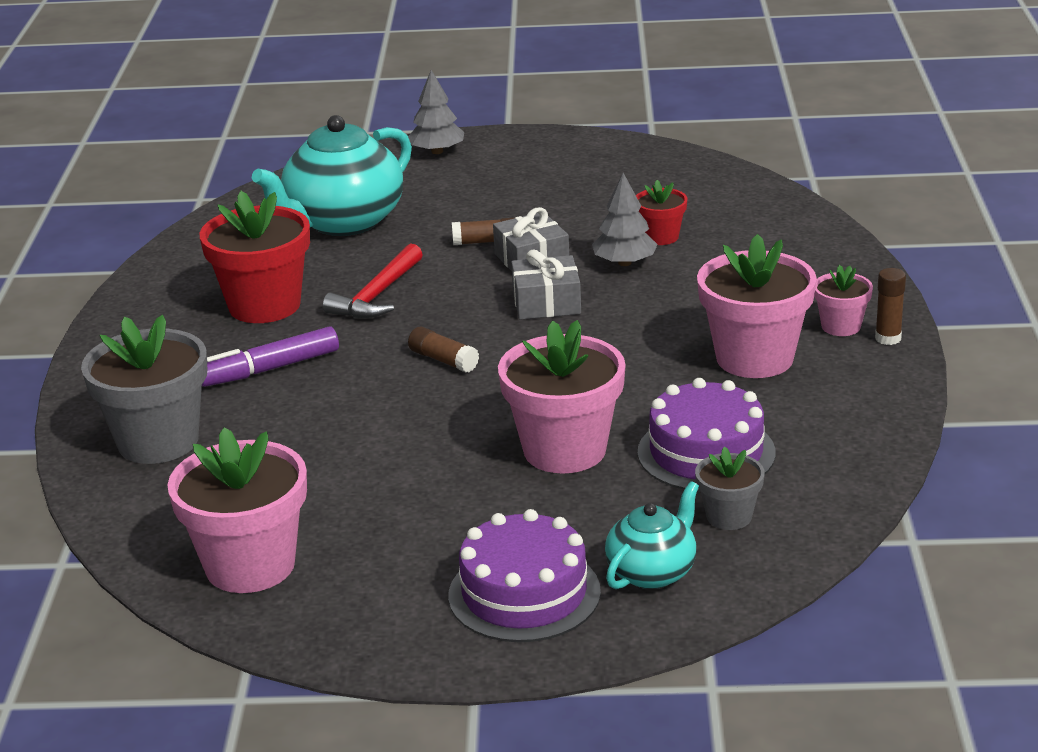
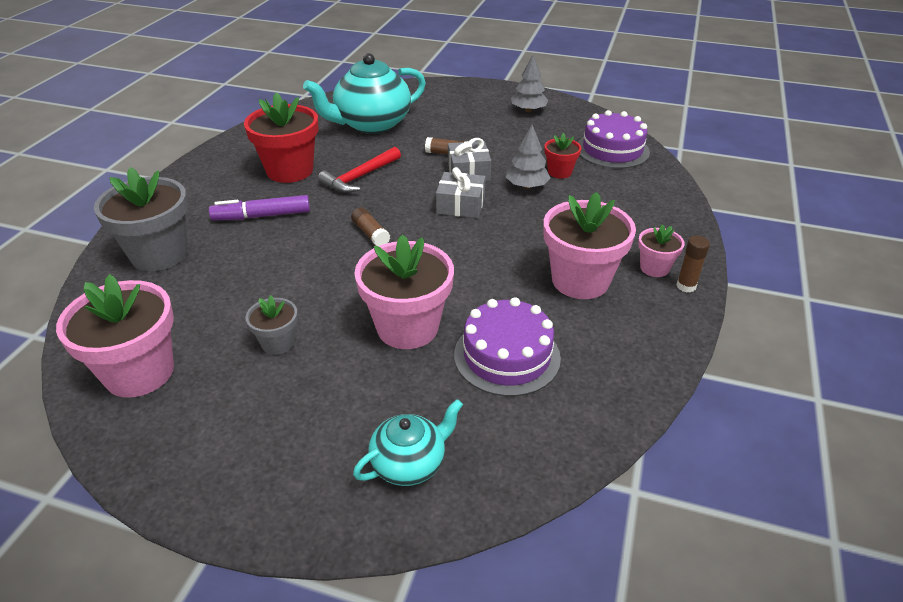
camera: 15 degrees right, 10 degrees up
(437, 151) = (453, 90): grey tree -> grey tree (528, 110)
(524, 593) = (303, 456): purple cake -> purple cake (612, 150)
(729, 516) = (495, 423): grey flower pot -> grey flower pot (278, 343)

